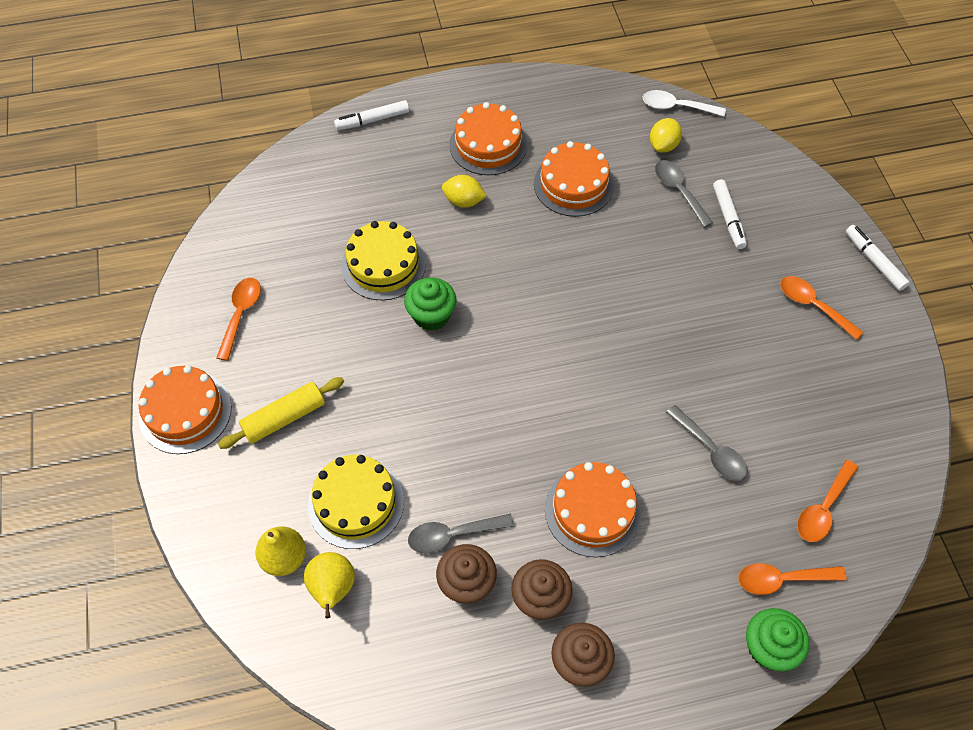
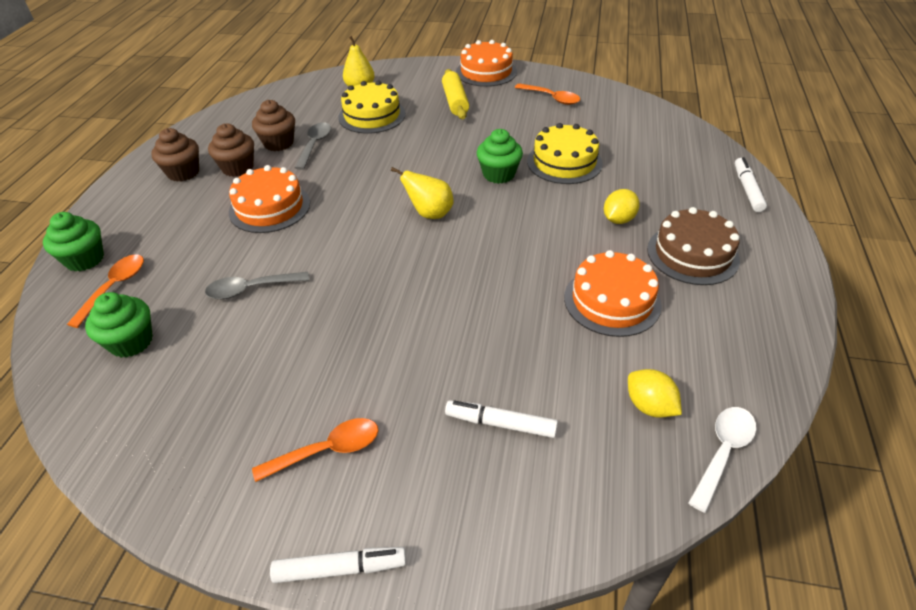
camera: 115 degrees right, 15 degrees down
(332, 589) = (326, 99): yellow pear -> yellow pear (430, 214)
(488, 145) = (692, 254): orange cake -> brown cake
(679, 191) = (565, 391): grey spoon -> none
(823, 508) = (131, 342): orange spoon -> green cupcake

